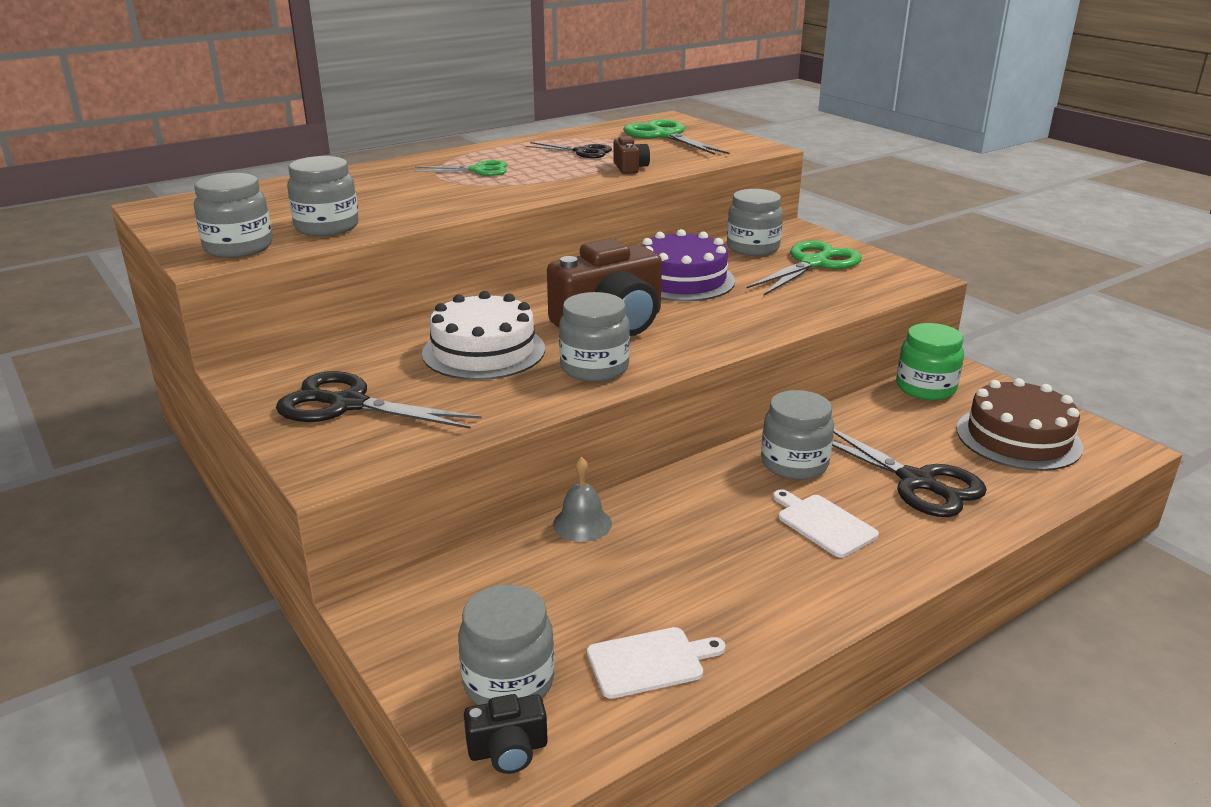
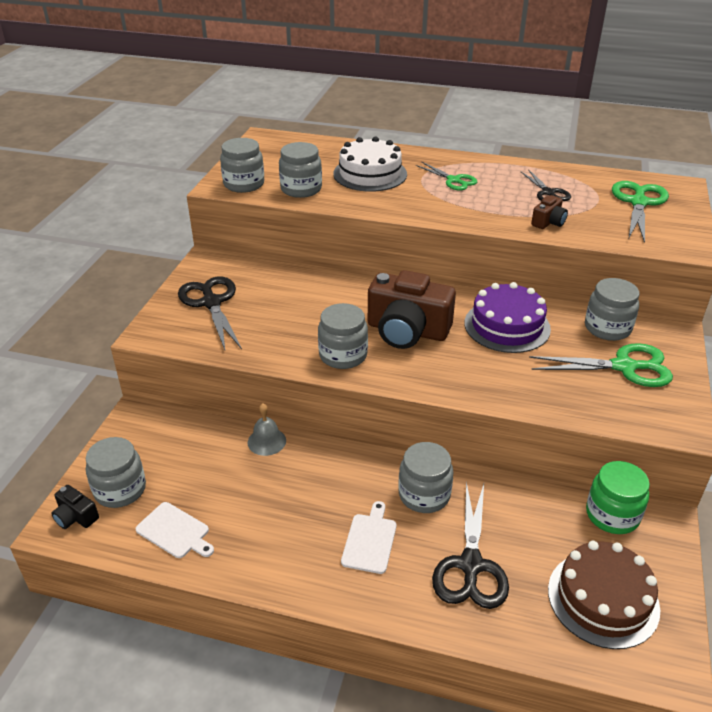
camera: 50 degrees right, 10 degrees up
(484, 351) = (315, 309): white cake -> white cake (370, 174)

